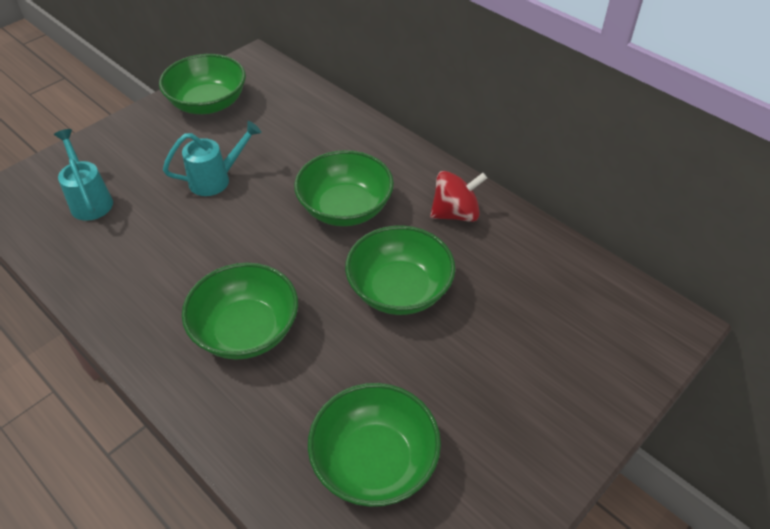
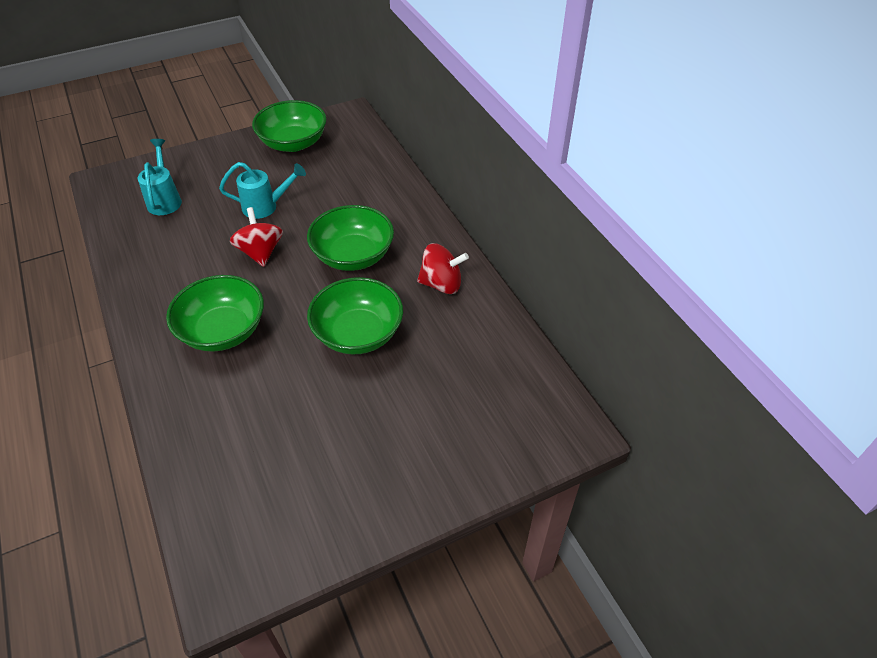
camera: 20 degrees right, 0 degrees up
(239, 231) = (260, 252): none -> red spinning top
(374, 461) = (261, 459): green bowl -> none

